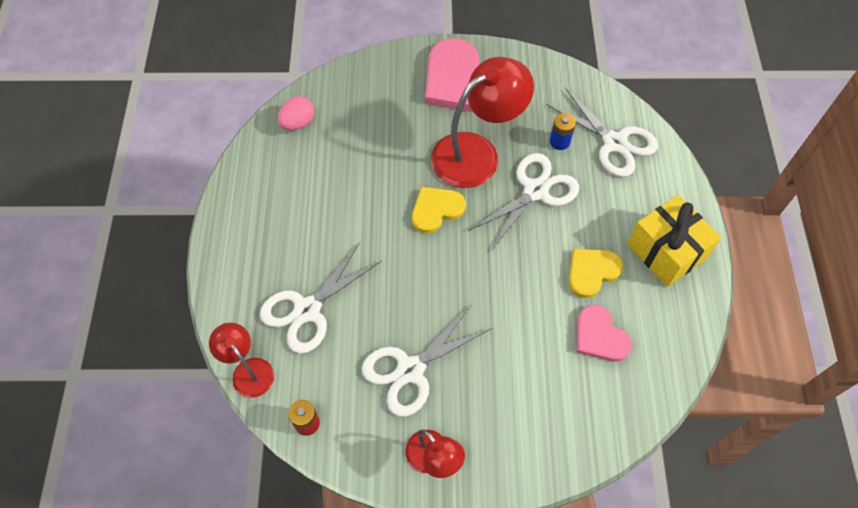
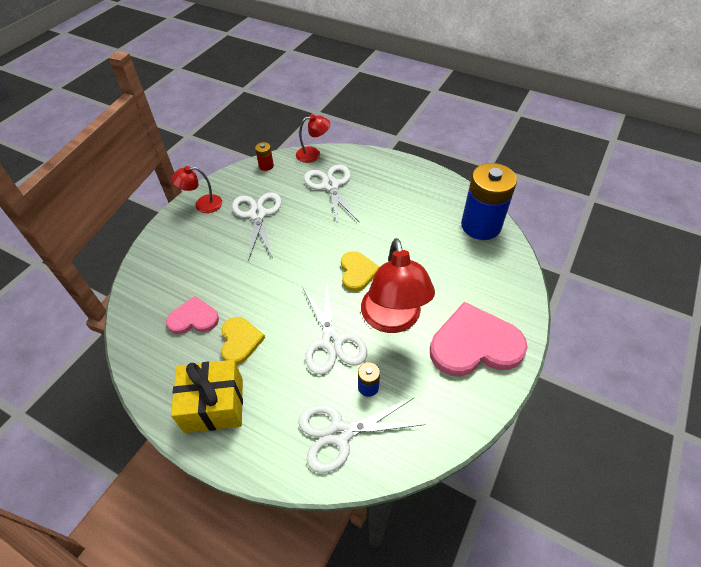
camera: 120 degrees right, 10 degrees down
(298, 123) = (481, 225): pink egg -> blue battery

